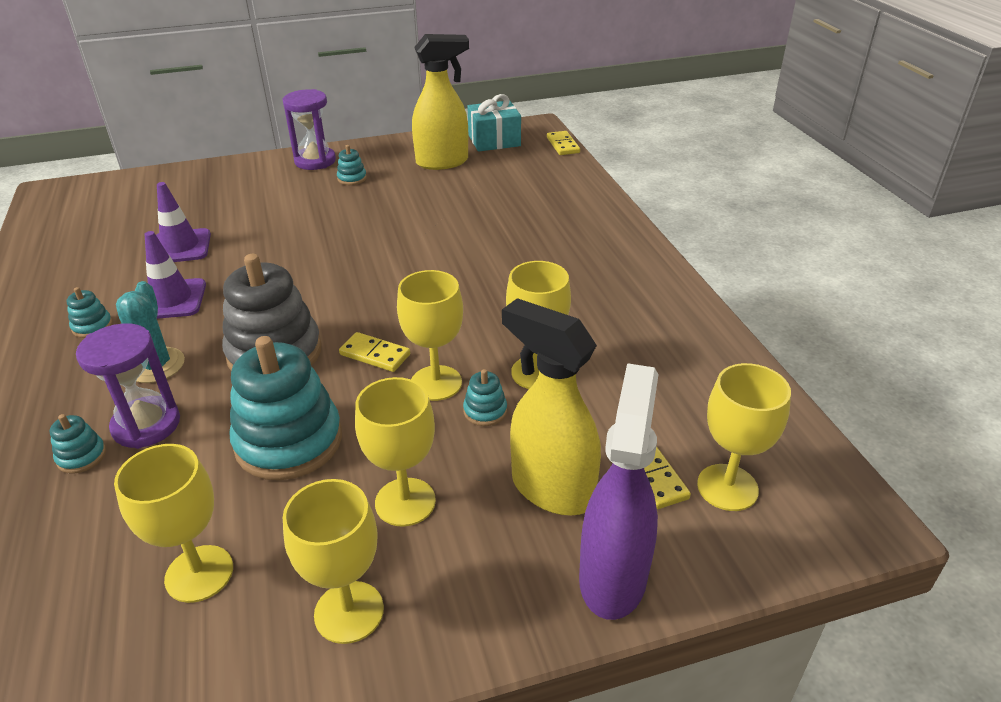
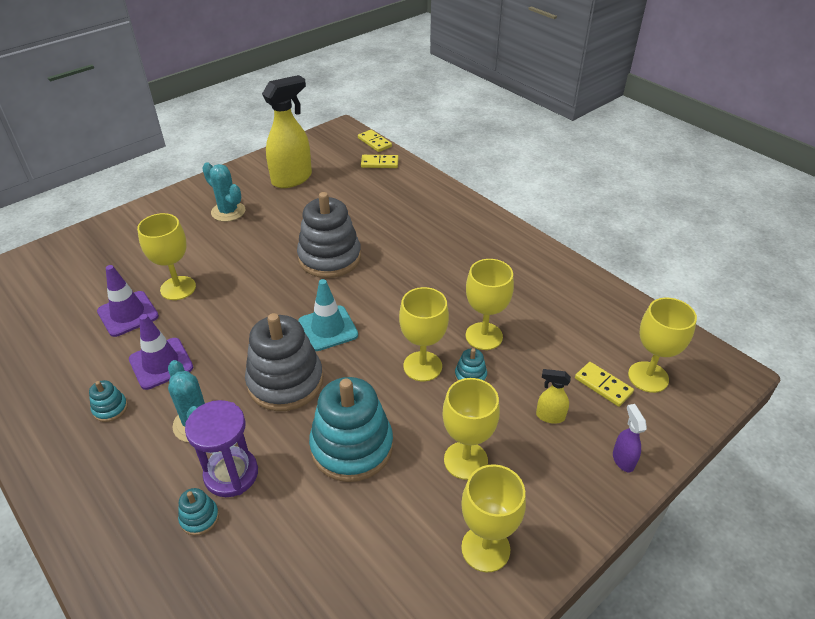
camera: 25 degrees left, 5 degrees up
(199, 573) = (365, 566): yellow goblet -> yellow goblet (178, 288)
(315, 161) = (183, 202): purple hourglass -> none
(352, 178) = (228, 211): turquoise stacking toy -> turquoise cactus
(362, 314) = (328, 328): none -> turquoise traffic cone
(375, 355) = (362, 358): yellow domino -> yellow domino (379, 163)
(421, 245) = (329, 258): none -> grey stacking toy
(494, 140) = (319, 150): turquoise gift -> none
(551, 489) = (549, 416): yellow spray bottle -> yellow spray bottle, size x0.45
(613, 577) = (623, 460): purple spray bottle -> purple spray bottle, size x0.45

